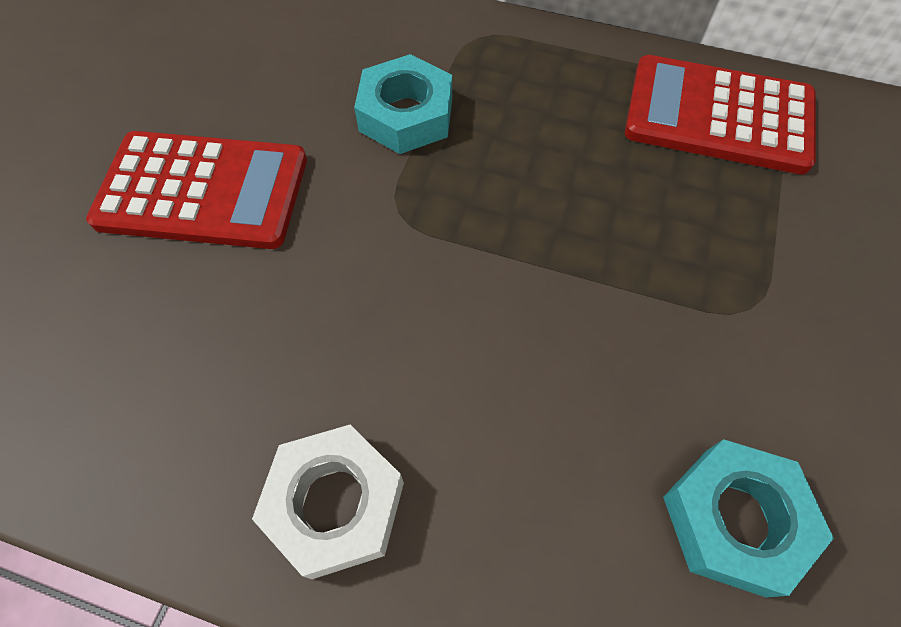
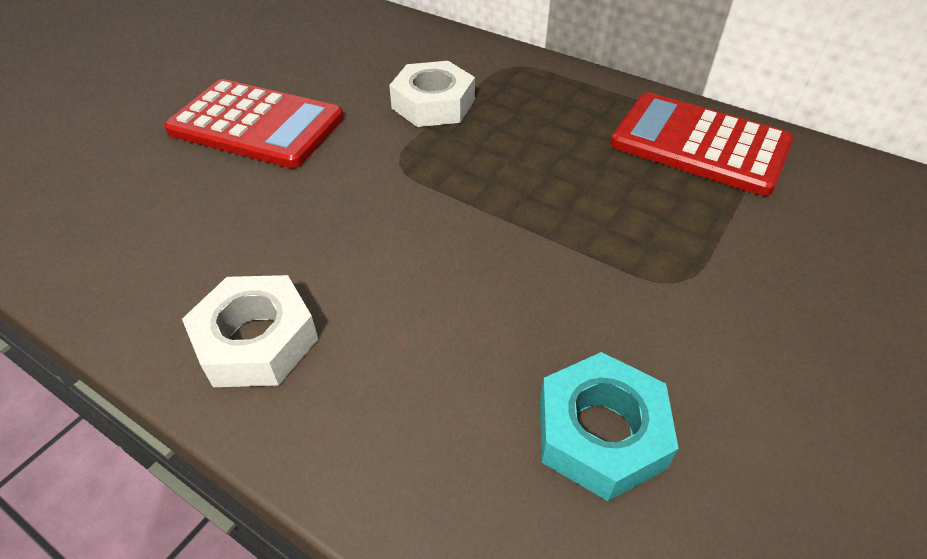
camera: 15 degrees right, 15 degrees down
(406, 115) = (433, 104): turquoise nut -> white nut

